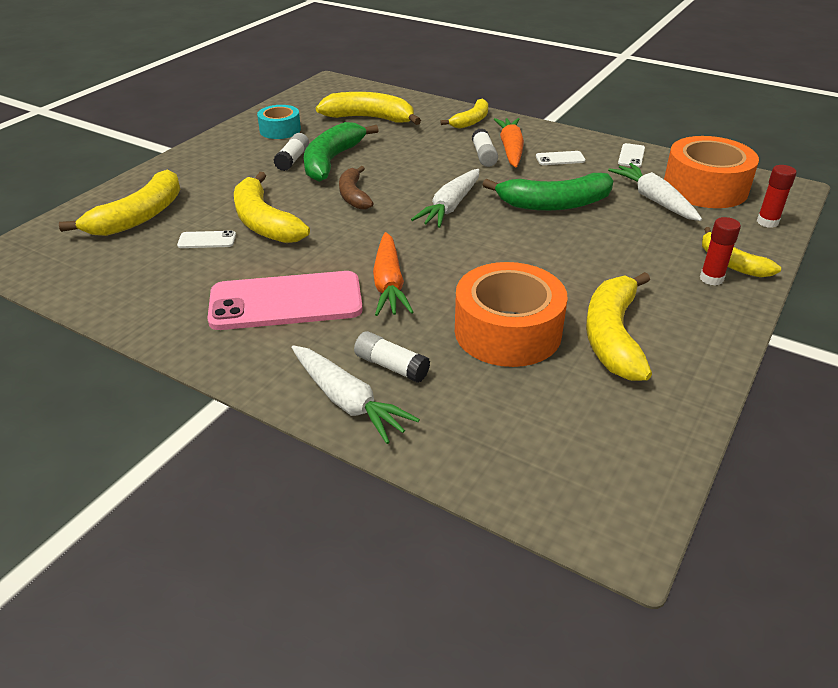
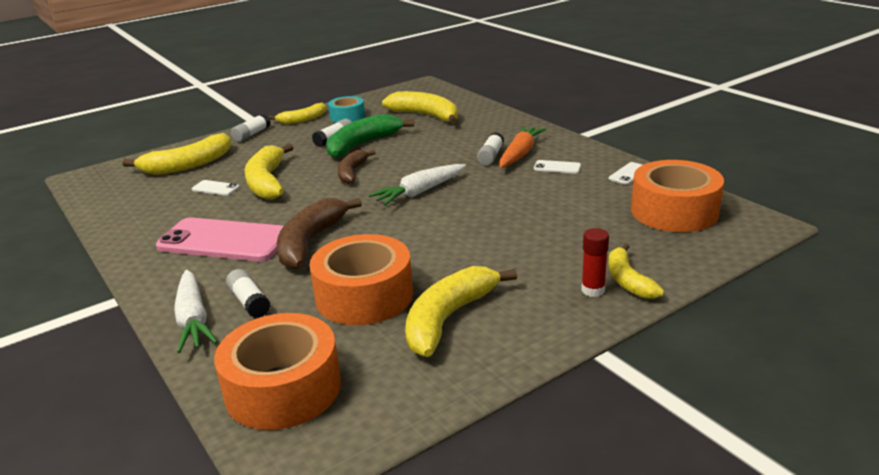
camera: 25 degrees right, 10 degrees down
(183, 166) = (251, 134): none -> white glue stick
(389, 284) = (310, 242): orange carrot -> brown banana
(471, 121) = (509, 127): yellow banana -> yellow banana (303, 119)
(527, 451) = (283, 388): none -> orange tape
(554, 204) = (511, 203): green banana -> none
(654, 200) = (610, 214): white carrot -> none
(767, 222) = (707, 251): red glue stick -> none

